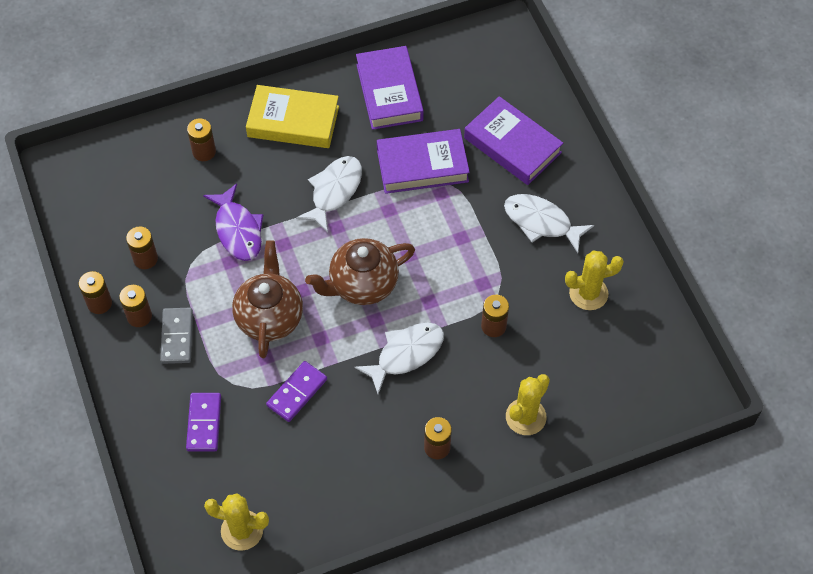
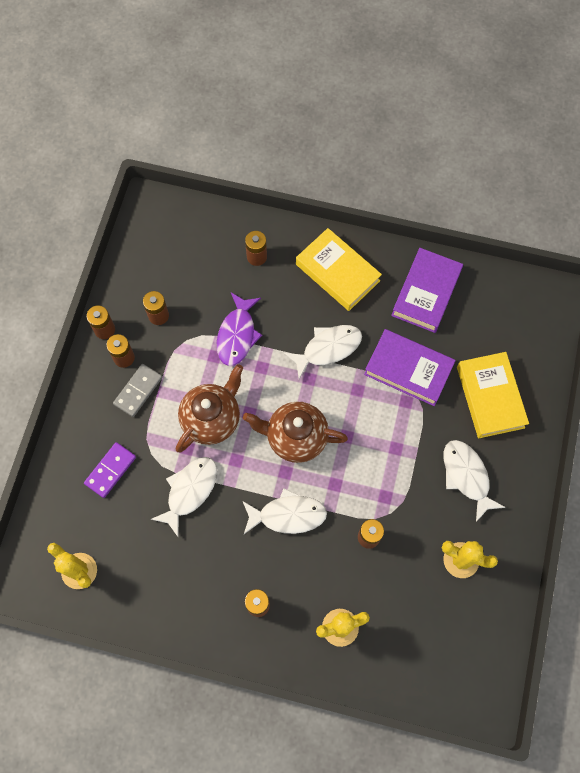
camera: 35 degrees right, 10 degrees up
(297, 392) = (189, 491): purple domino -> white fish
(512, 145) = (490, 397): purple book -> yellow book

